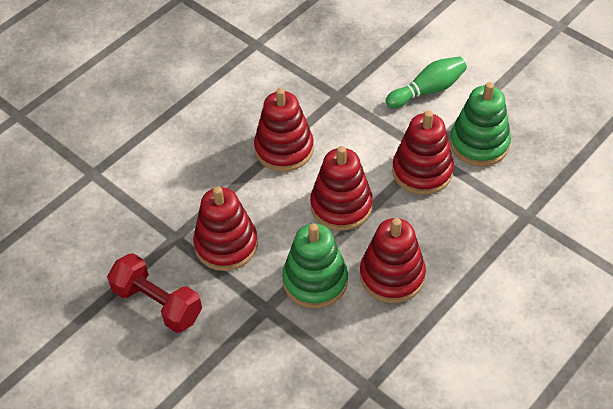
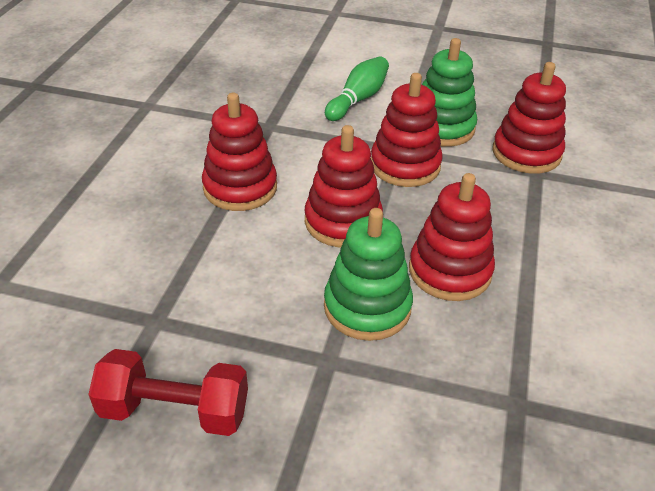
camera: 30 degrees left, 10 degrees down
(226, 245) = (230, 306): red stacking toy -> red stacking toy (526, 153)

